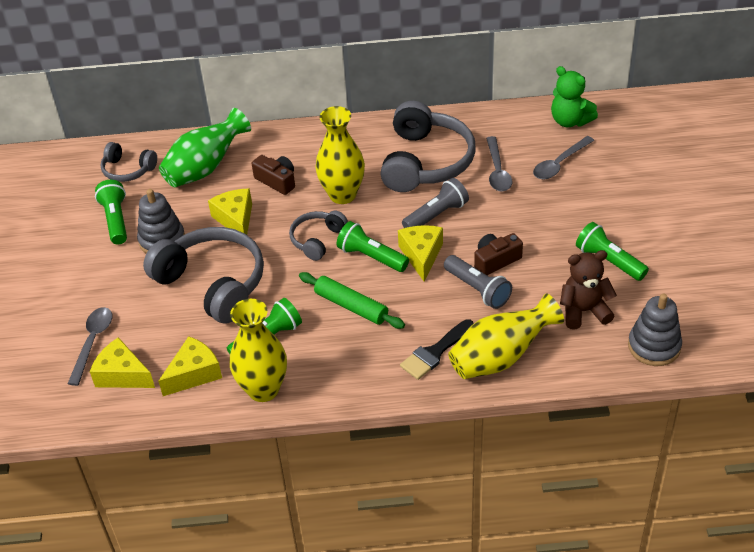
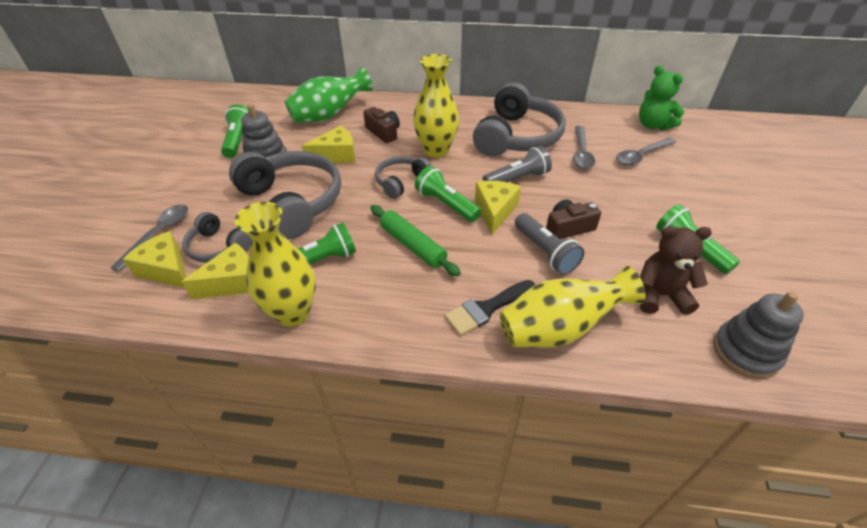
camera: 10 degrees right, 0 degrees up
(128, 170) = (268, 108): grey headphones -> grey headphones (218, 247)
(235, 219) = (336, 155): yellow cheese -> yellow cheese turned 75 degrees clockwise

